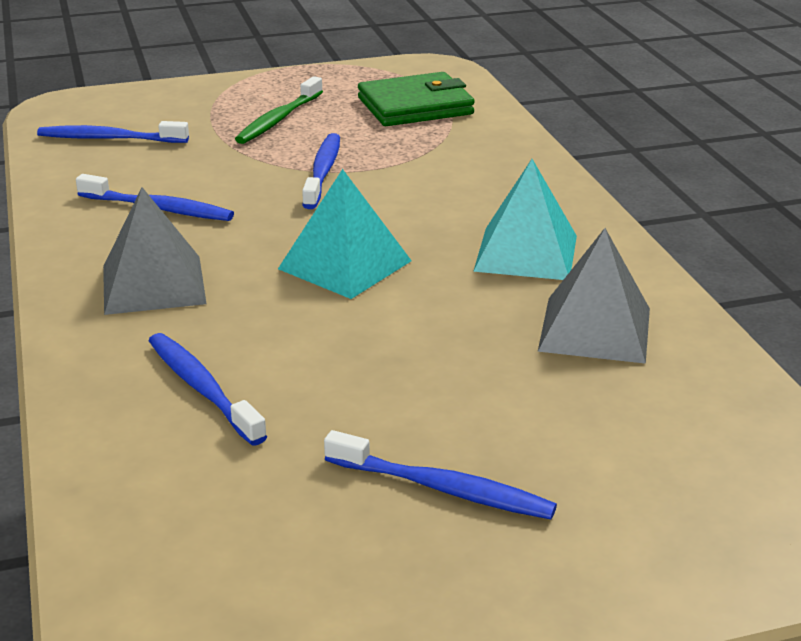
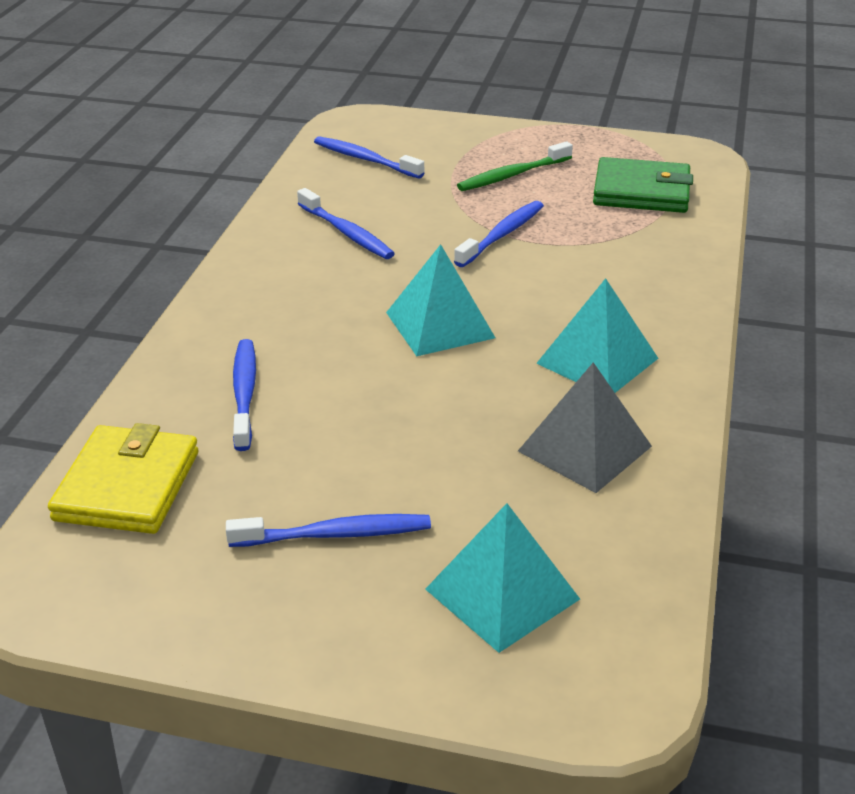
camera: 30 degrees right, 5 degrees up
(153, 284) = (286, 297): grey pyramid -> none
(159, 526) = (127, 486): none -> yellow wallet
(443, 488) = (335, 534): blue toothbrush -> blue toothbrush turned 60 degrees counterclockwise
(659, 480) = (502, 594): none -> turquoise pyramid

